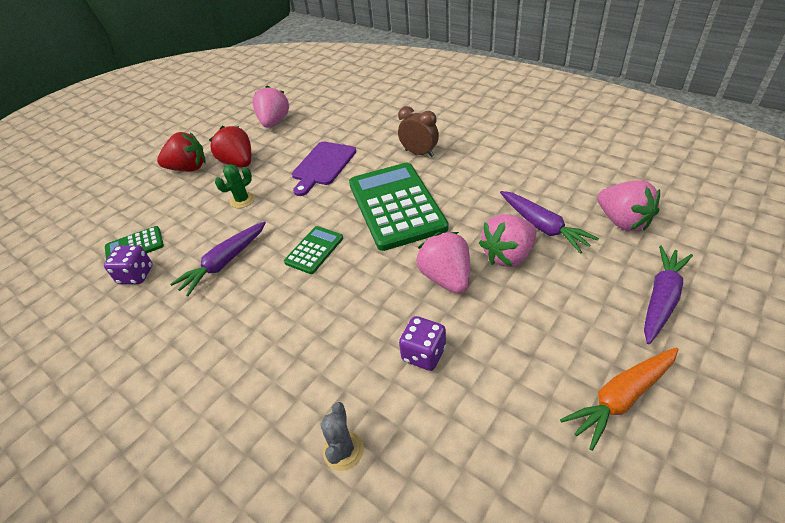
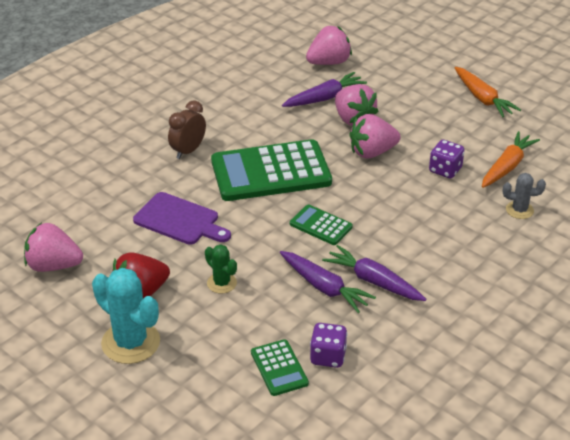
camera: 90 degrees left, 5 degrees down
(188, 168) = (131, 342): red strawberry -> turquoise cactus
(445, 434) = (507, 166): none -> orange carrot
(661, 298) = (408, 66): purple carrot -> purple carrot (373, 281)

